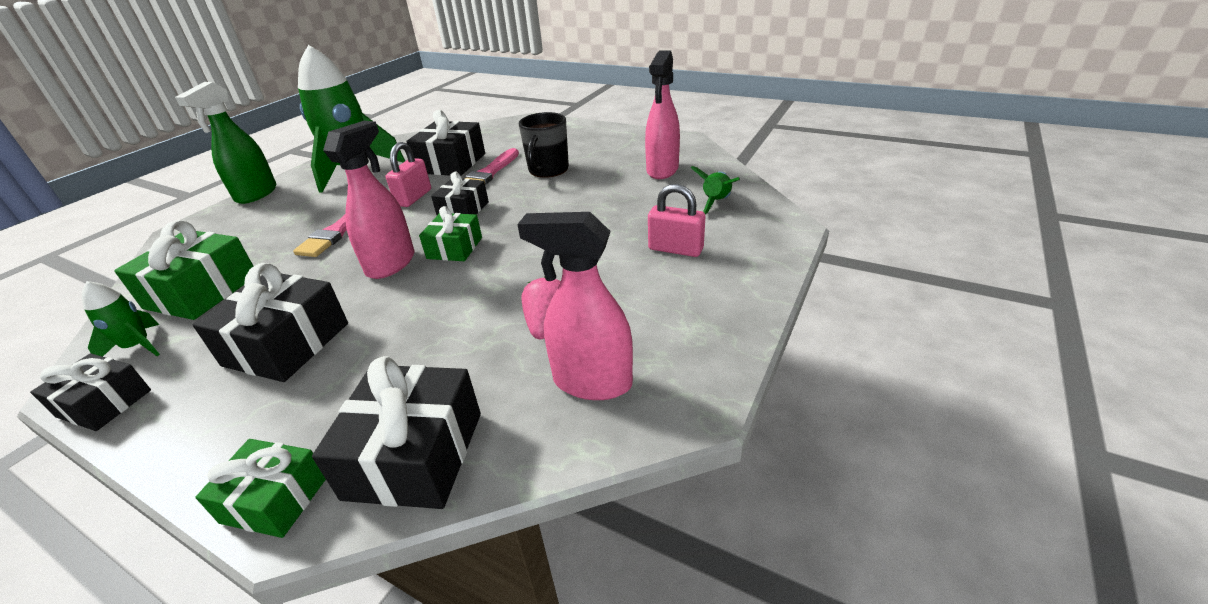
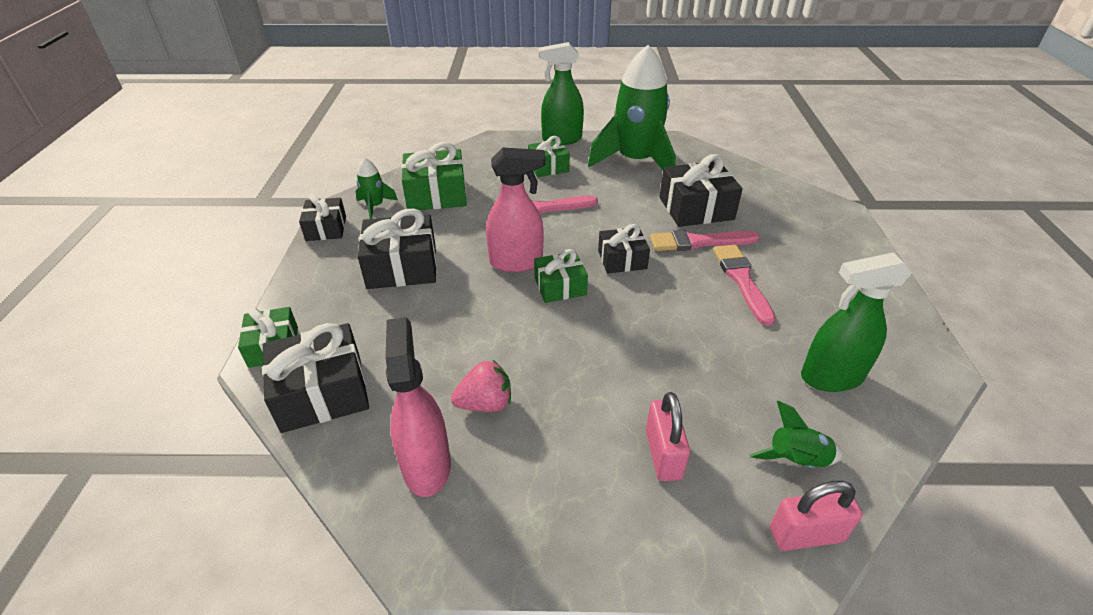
camera: 60 degrees right, 5 degrees up
(284, 212) = (548, 167): none -> green gift
(414, 198) = (618, 220): pink padlock -> pink padlock (806, 535)
(548, 170) = (742, 280): black mug -> pink brush
(662, 170) = (831, 377): pink spray bottle -> green spray bottle

